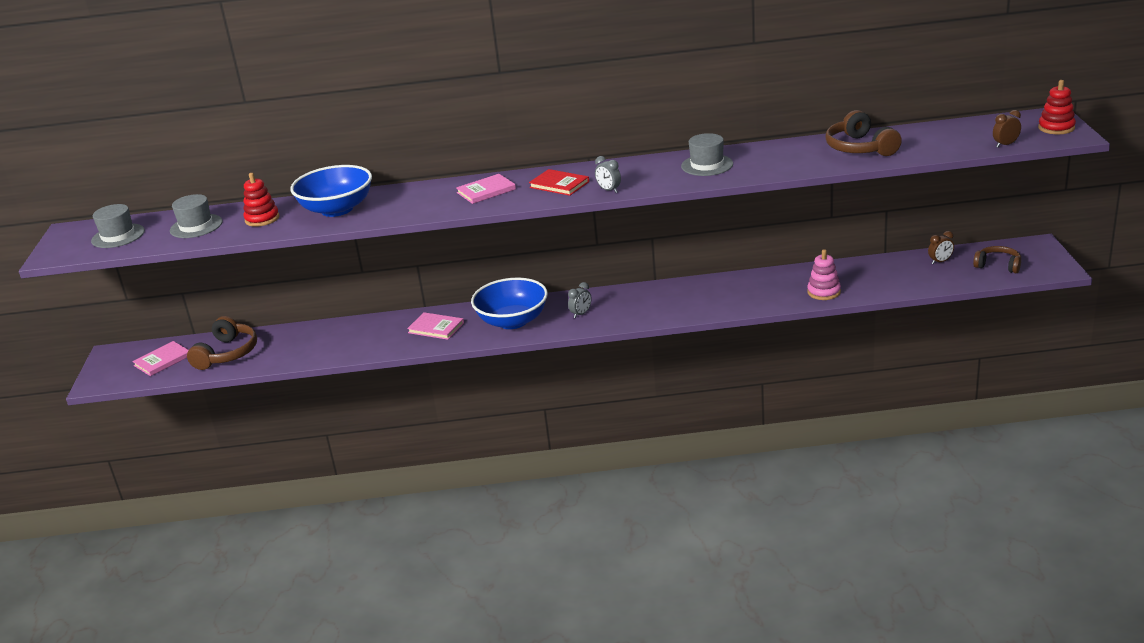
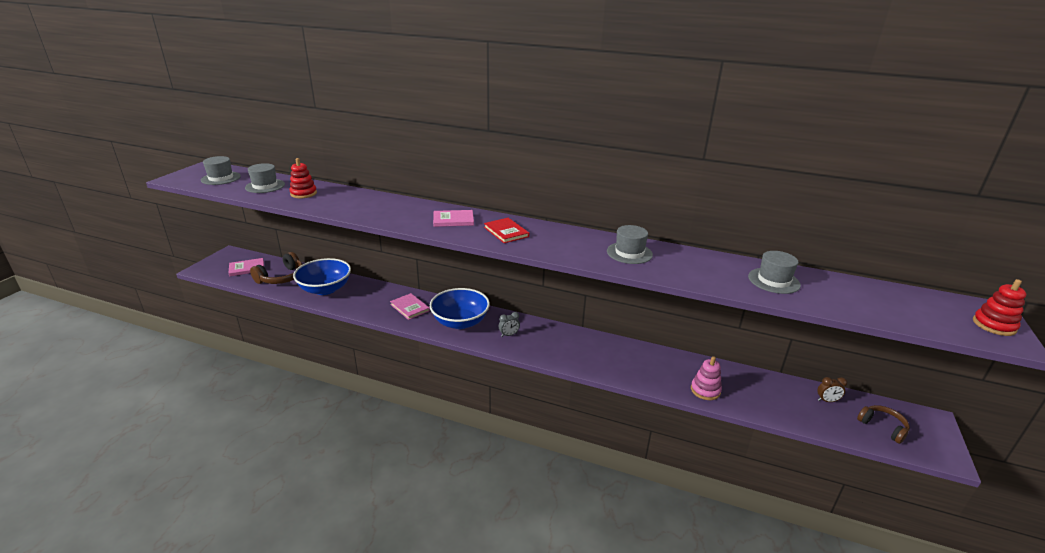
camera: 20 degrees right, 0 degrees up
(337, 209) = (351, 202): blue bowl -> blue bowl (325, 289)
(609, 190) = (535, 249): grey clock -> none
(860, 148) = (773, 281): brown headphones -> grey hat
(1005, 145) = (926, 326): brown clock -> none

